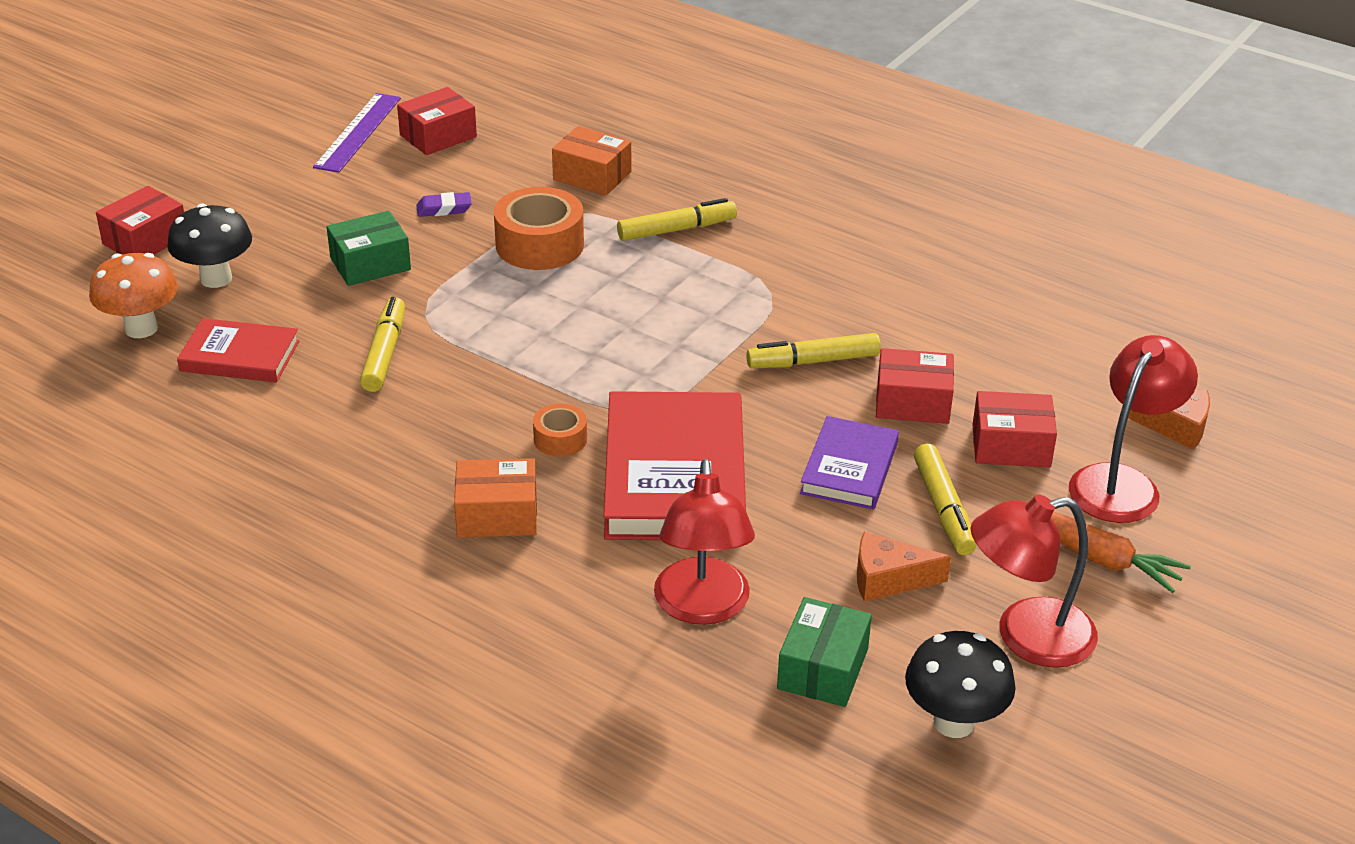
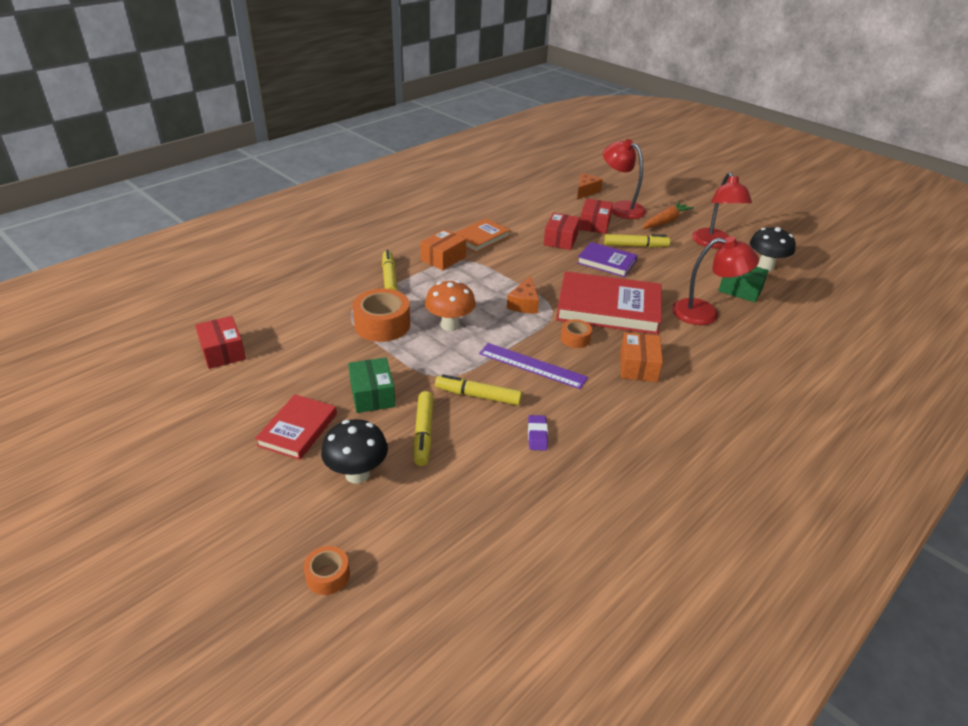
camera: 80 degrees left, 0 degrees up
(60, 287) = (328, 575): none -> orange tape
(141, 328) = (410, 519): orange mushroom -> orange mushroom (450, 325)
(145, 240) = (279, 517): red box -> none
(240, 356) = (463, 464): red book -> red book (298, 429)
(358, 132) = (189, 388): purple ruler -> purple ruler (532, 365)
(444, 209) = (320, 357): purple eraser -> purple eraser (537, 435)
(592, 176) = (315, 298): orange box -> orange box (443, 258)
(813, 361) = (523, 258): yellow marker -> yellow marker (423, 433)
(863, 305) = (481, 238): none -> orange book
(888, 579) = (682, 266): orange cheese -> orange cheese (524, 304)

